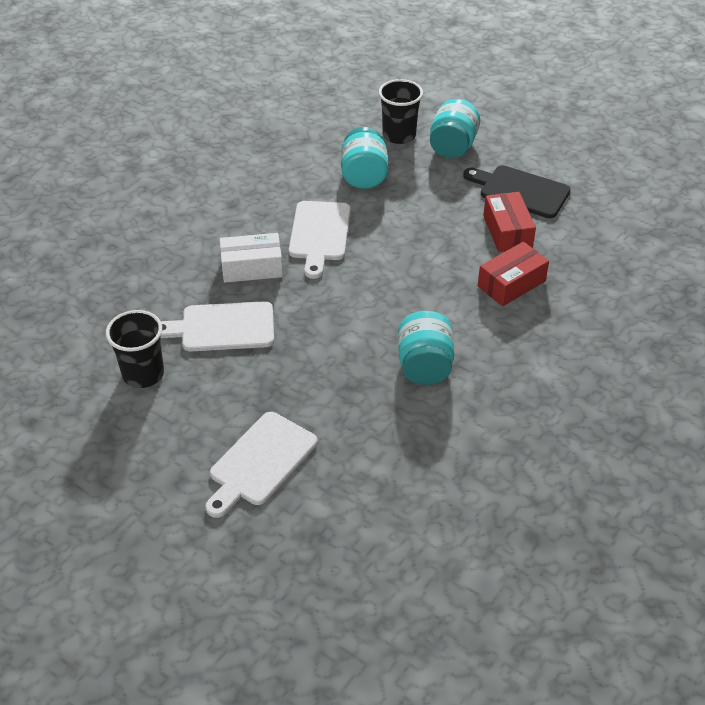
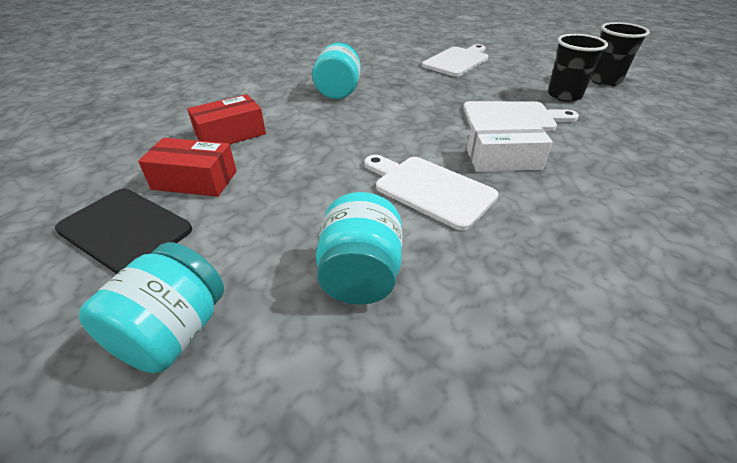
camera: 175 degrees left, 5 degrees down
(319, 234) = (430, 189): white cutting board -> white cutting board turned 60 degrees counterclockwise
(399, 135) = (267, 378): black cup -> black cup (604, 80)
(507, 231) = (195, 180): red box -> red box turned 75 degrees counterclockwise

